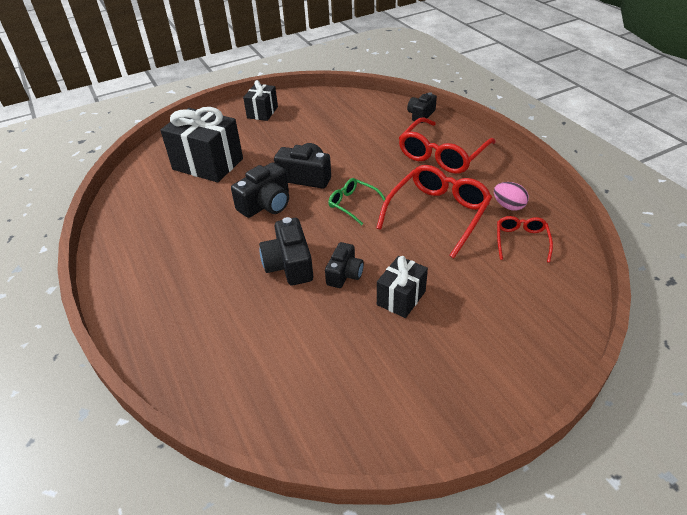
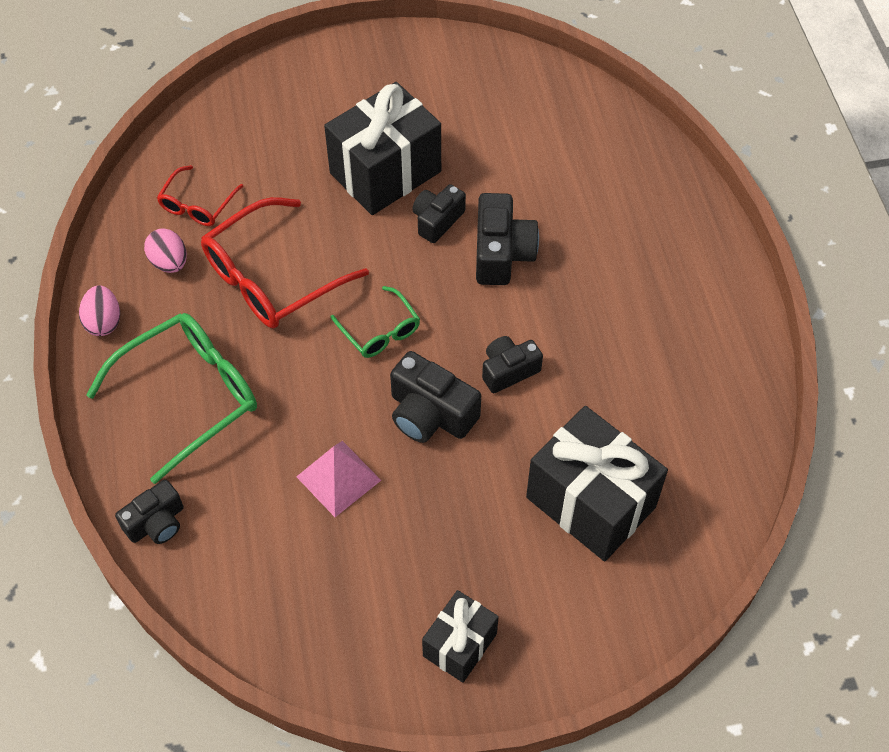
camera: 165 degrees left, 15 degrees up
(266, 204) = (508, 370): black camera -> black camera, size x0.66
(343, 145) = (338, 478): none -> pink pyramid
(401, 298) = (385, 172): black gift -> black gift, size x1.77
(442, 154) = (188, 396): red glasses -> green glasses
(518, 171) = (104, 322): none -> pink egg

